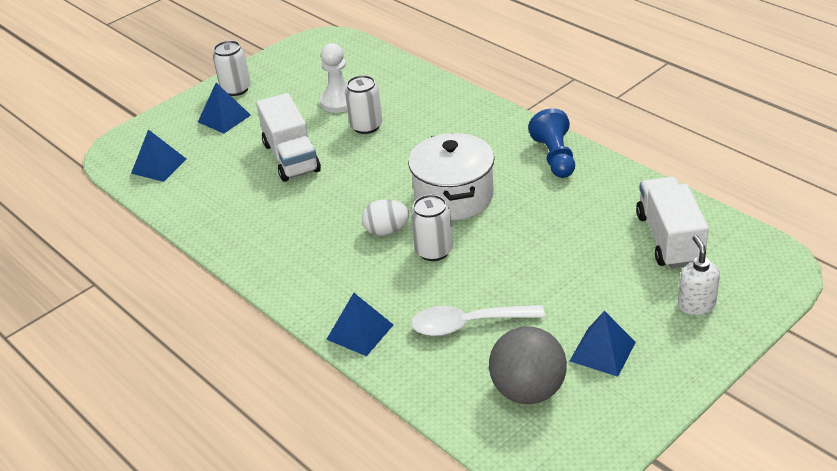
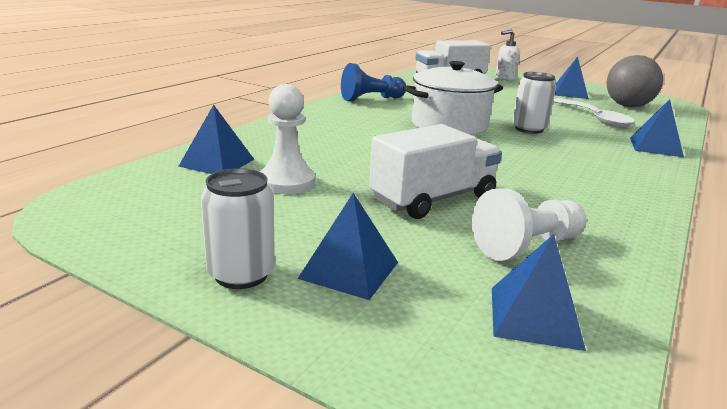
camera: 110 degrees left, 15 degrees down
(216, 181) = (527, 246): none -> white pawn
(366, 126) = (344, 163): white can -> none
(381, 75) = (217, 162): none -> blue pyramid
(386, 231) = (521, 145): white egg -> none

